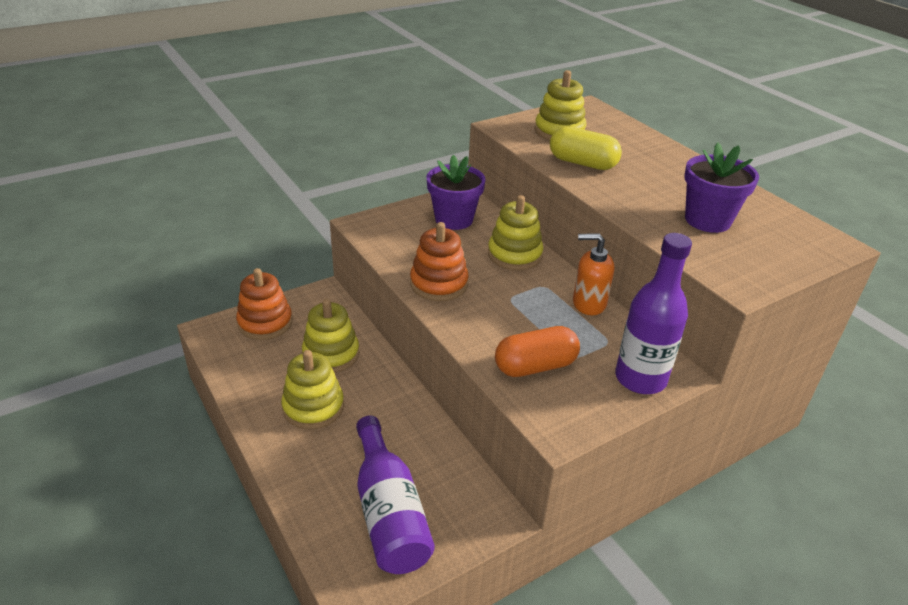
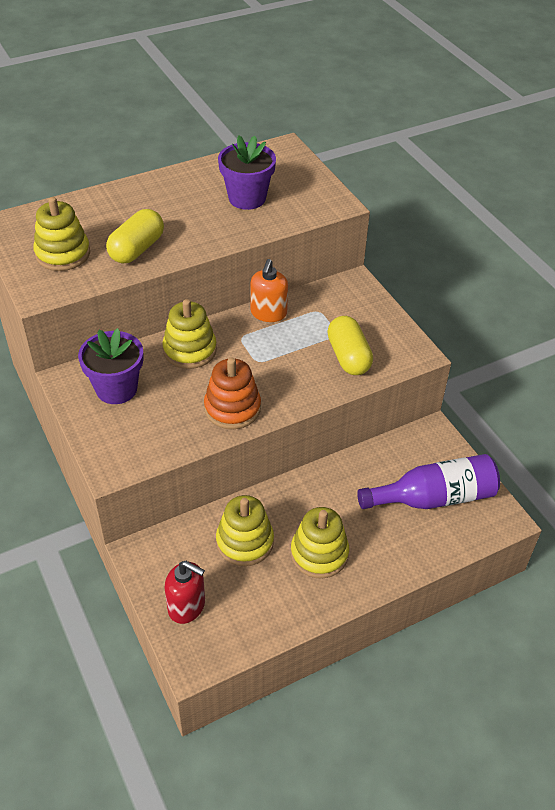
camera: 85 degrees left, 10 degrees up
(265, 323) = (187, 606): orange stacking toy -> red soap dispenser
(535, 366) = (348, 357): orange capsule -> yellow capsule
(640, 379) = (361, 302): purple bottle -> none

